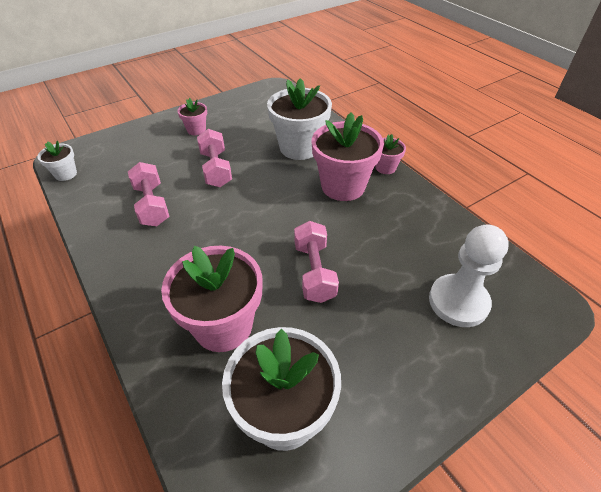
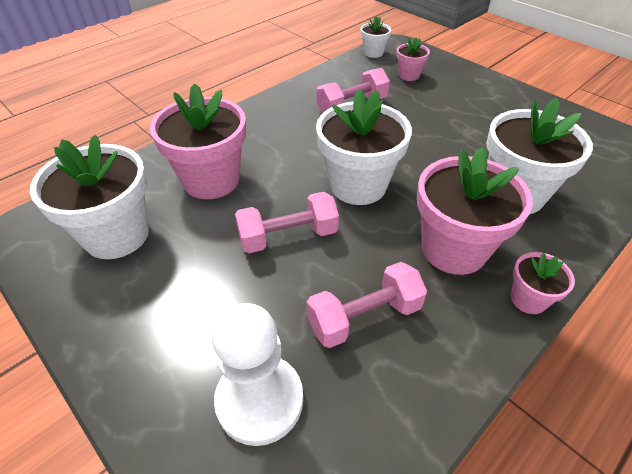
camera: 80 degrees right, 0 degrees up
(196, 130) = (489, 105): pink flower pot -> pink flower pot (409, 75)
(216, 169) = (427, 133): pink dumbbell -> pink dumbbell (364, 317)
(266, 220) = (358, 185): none -> white flower pot

